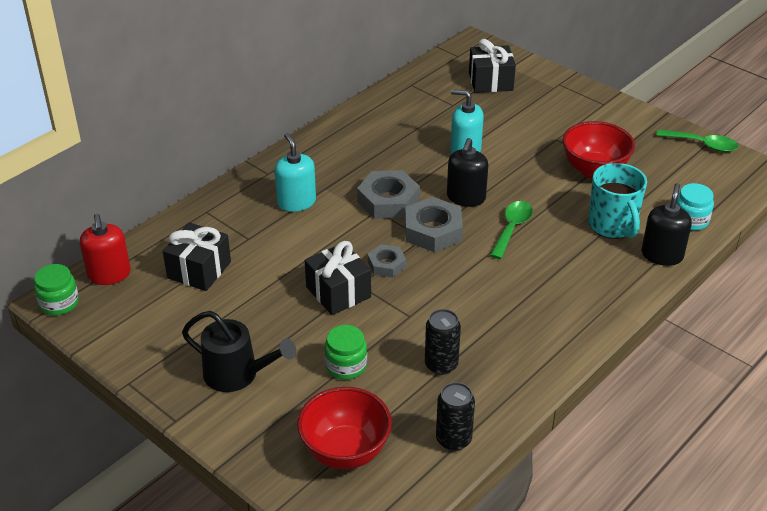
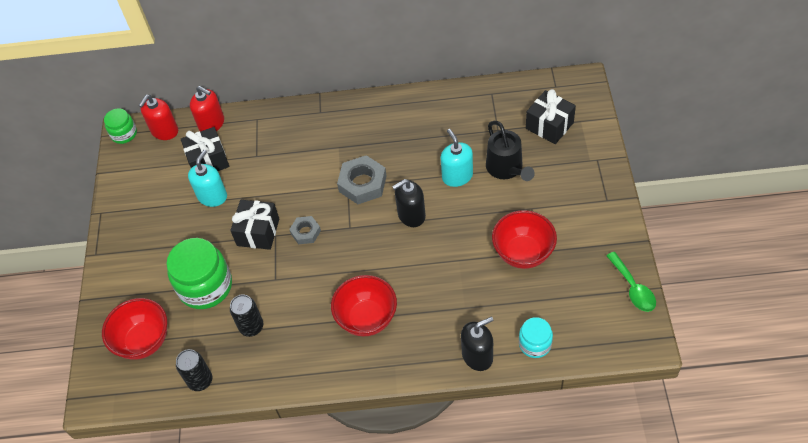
camera: 50 degrees right, 15 degrees up
(159, 240) = (211, 124): none -> red soap dispenser
(237, 374) = (151, 248): black watering can -> black watering can (506, 168)
(296, 202) = (311, 146): turquoise soap dispenser -> turquoise soap dispenser (212, 196)
(346, 365) = (205, 286): green jar -> green jar, size x1.83
(433, 231) = (361, 226): grey nut -> none
(512, 228) = (410, 261): green spoon -> none
(537, 289) = (367, 319): none -> red bowl
(613, 226) = (476, 308): turquoise mug -> none

